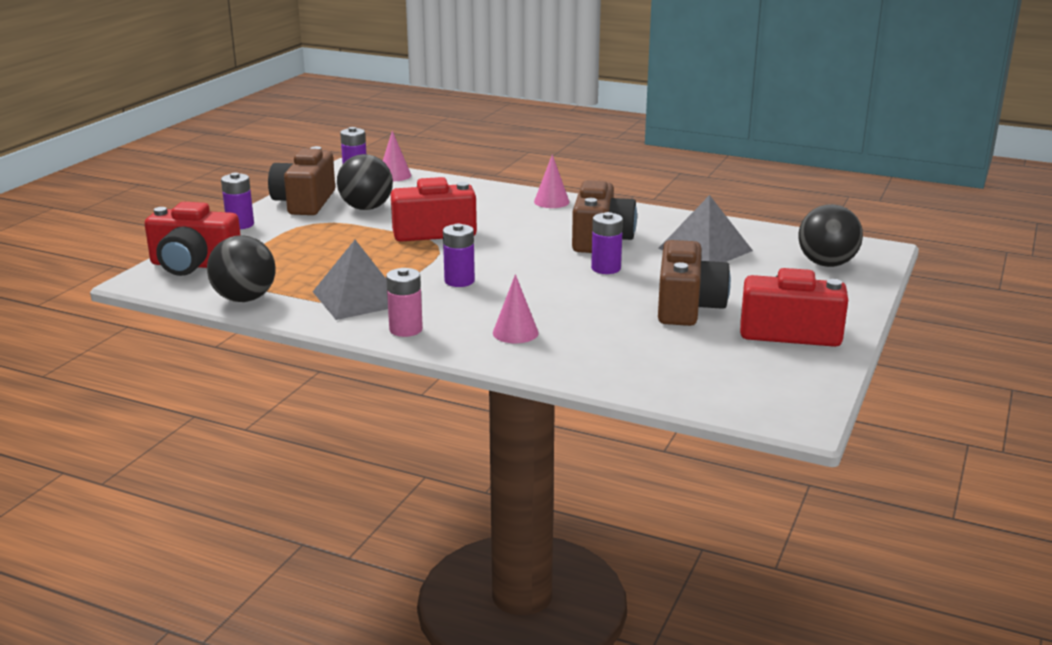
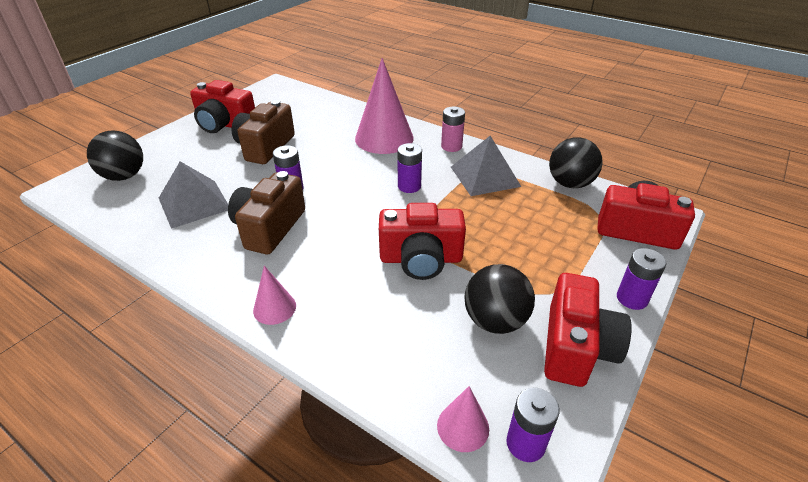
camera: 170 degrees left, 15 degrees up
(304, 202) = (576, 347): brown camera -> red camera
(515, 332) = (384, 138): pink cone -> pink cone, size x2.06

